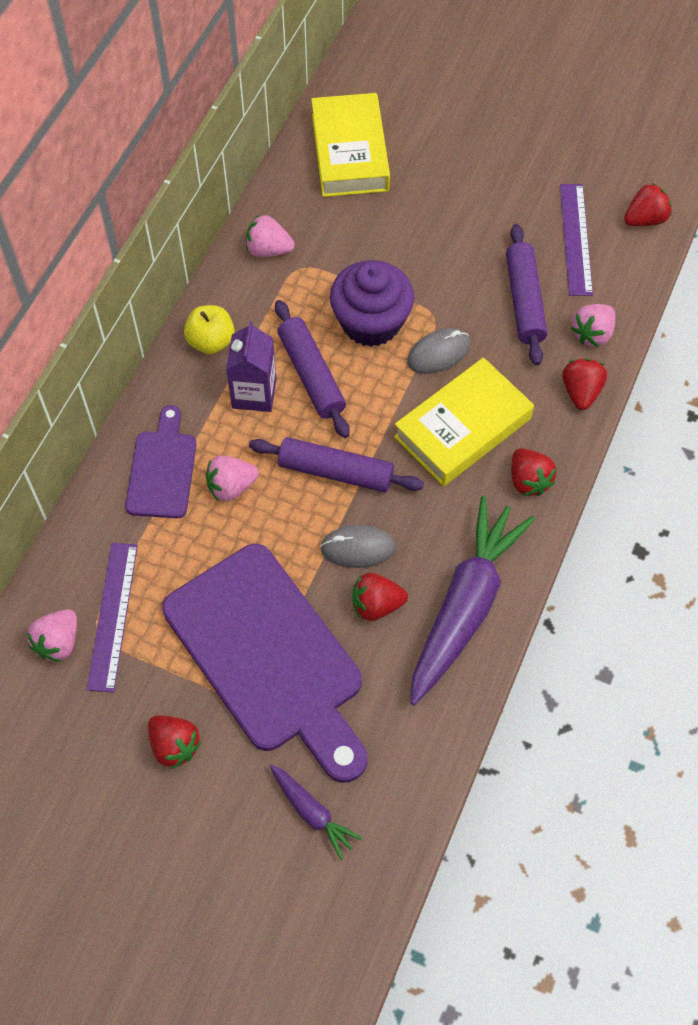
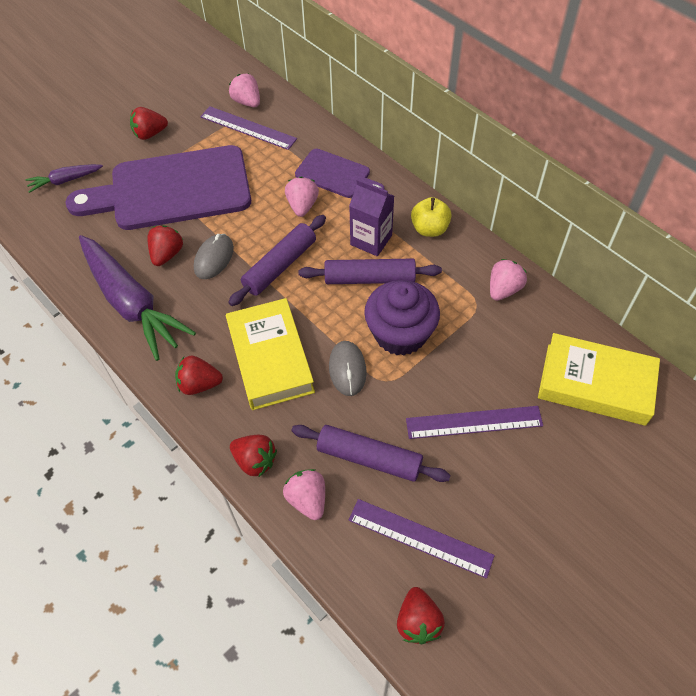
camera: 115 degrees right, 5 degrees down
(441, 232) = (474, 422): none -> purple ruler

